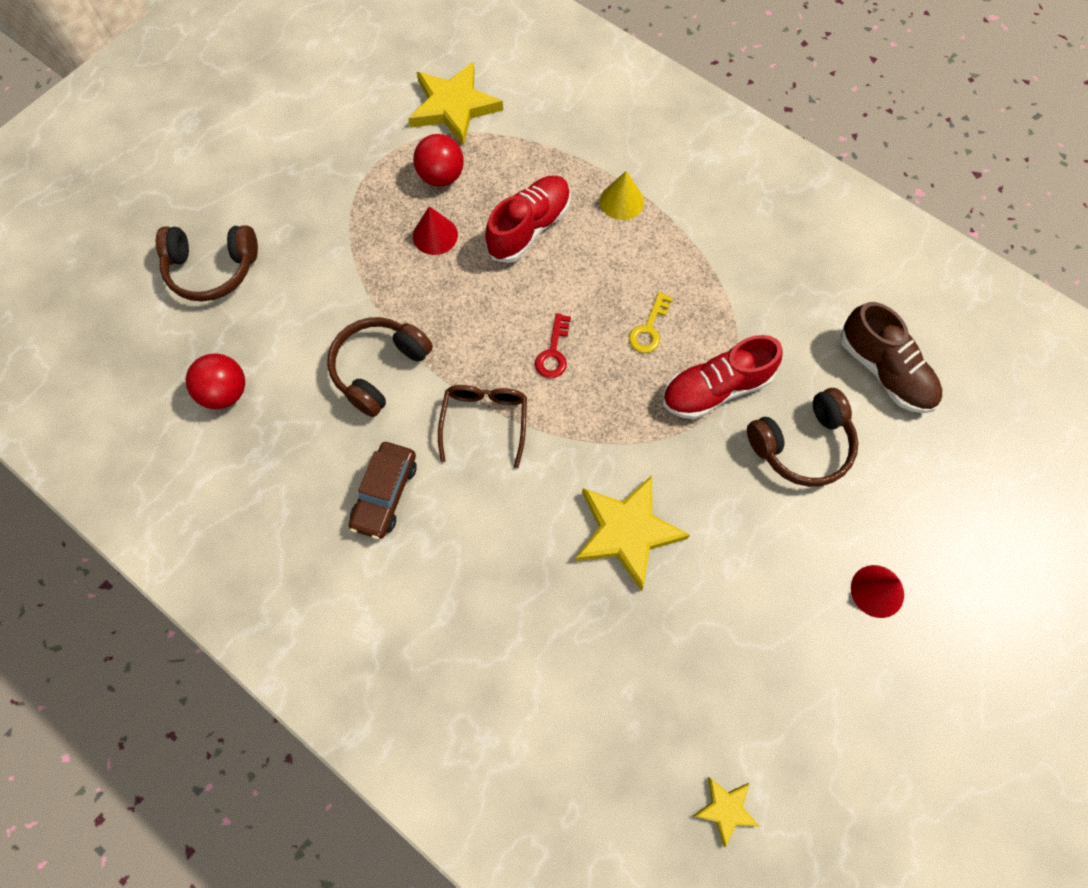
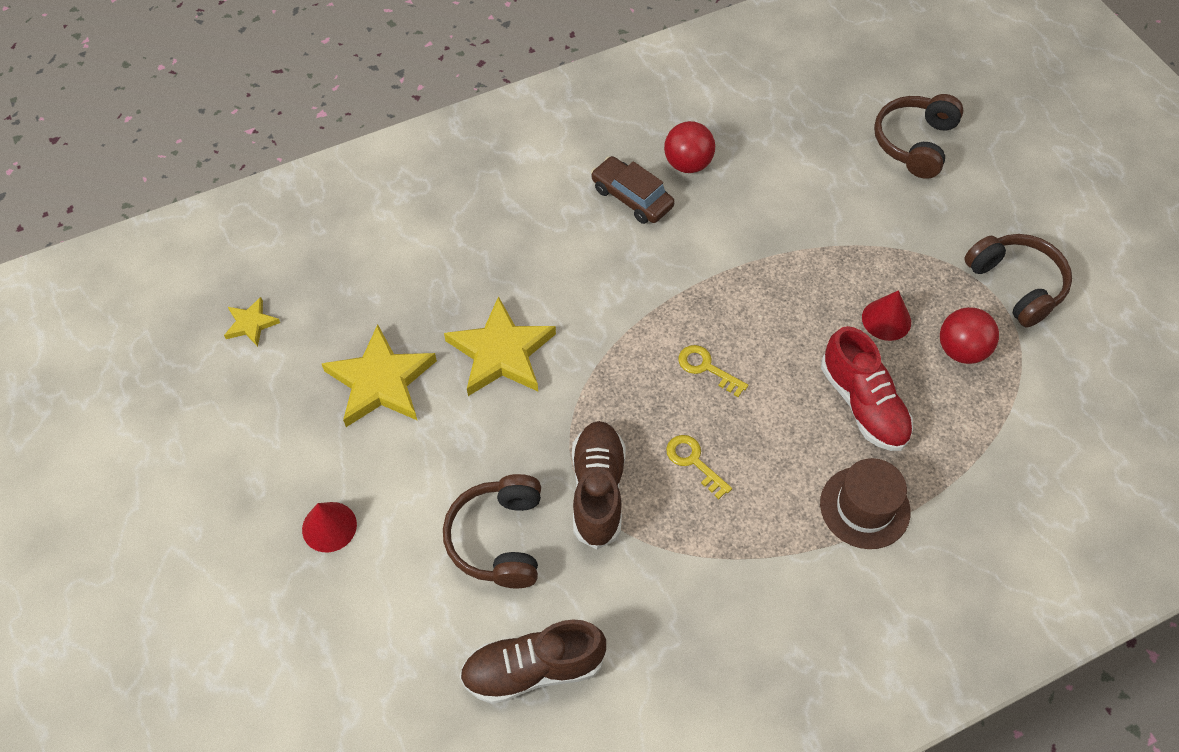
camera: 115 degrees right, 10 degrees down
(225, 392) = (781, 122): red ball -> red ball (687, 164)
(379, 369) = (754, 229): brown headphones -> brown headphones (1016, 285)
(454, 107) = (1057, 395): yellow star -> yellow star (380, 381)
(485, 421) = (662, 288): brown glasses -> none
(553, 352) = (706, 368): red key -> yellow key
(622, 201) = (864, 507): yellow cone -> brown hat
(716, 389) = (598, 491): red shoe -> brown shoe

